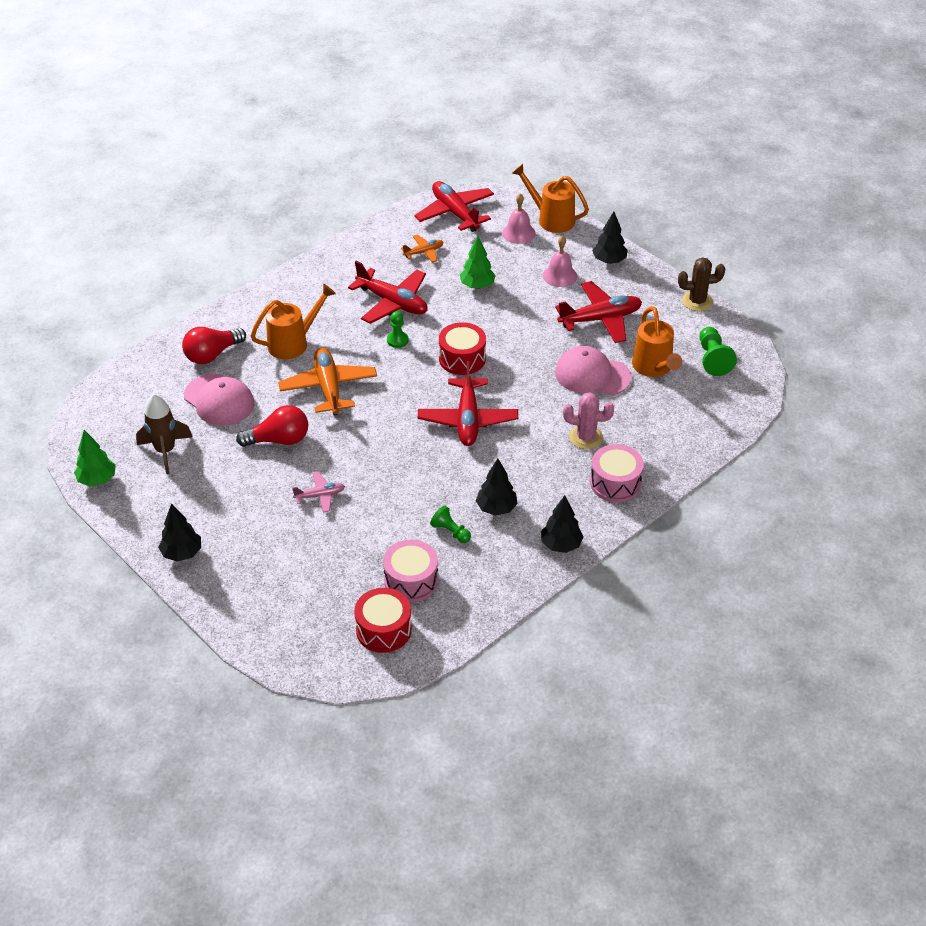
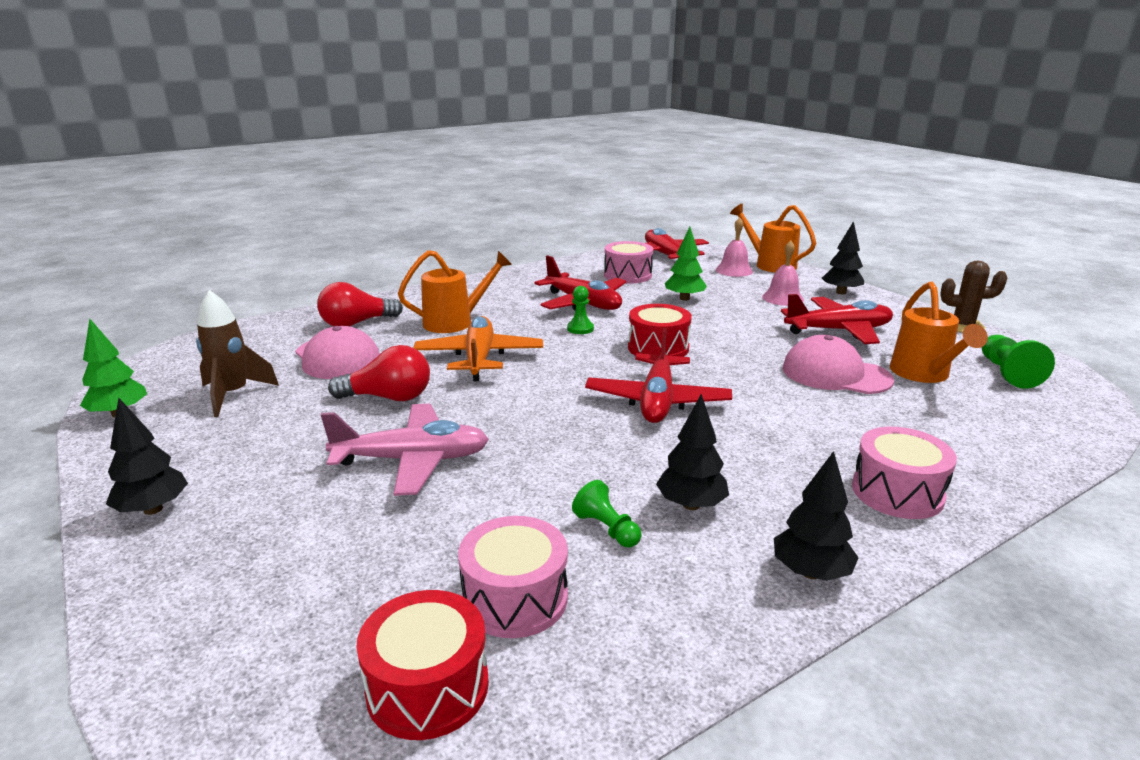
camera: 10 degrees right, 20 degrees down
(320, 495) = (412, 460): pink plane -> pink plane, size x1.92
(424, 252) = (627, 275): orange plane -> pink drum
(586, 437) = (836, 433): pink cactus -> none

